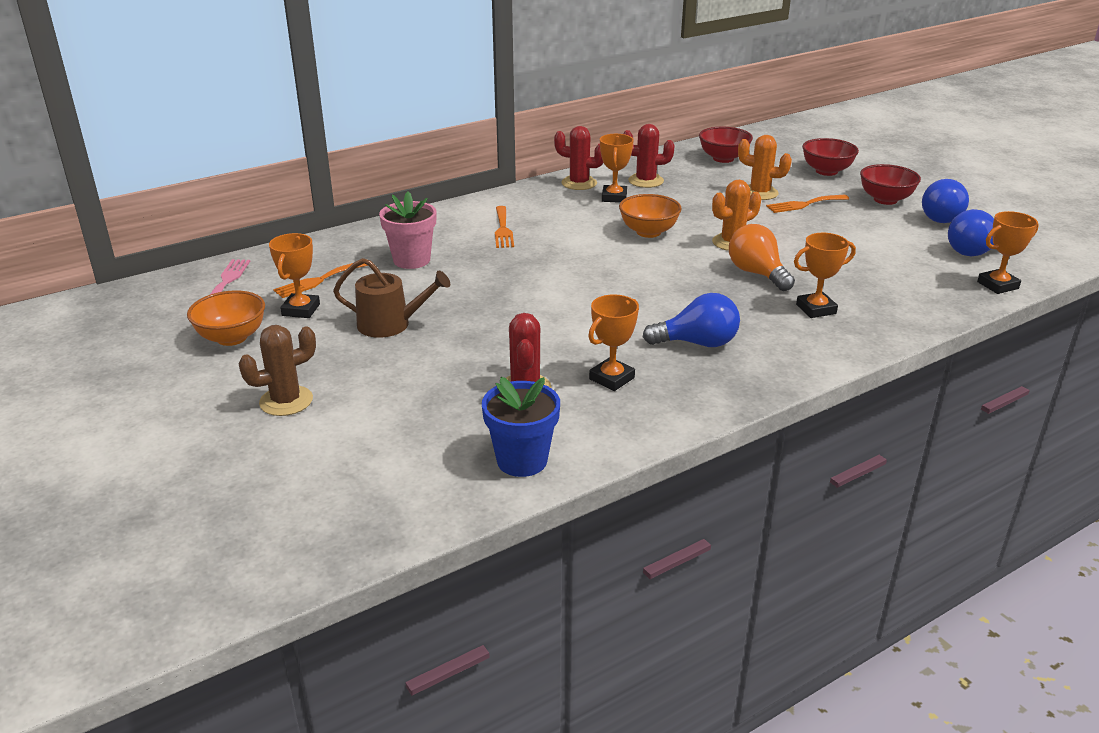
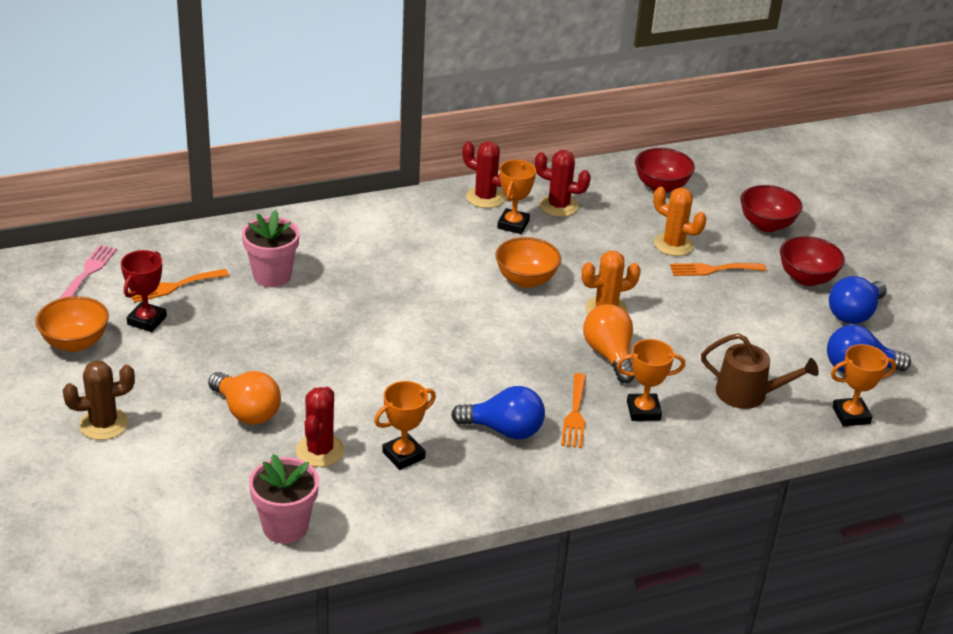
camera: 10 degrees right, 5 degrees up
(301, 310) = (147, 320): orange trophy -> red trophy
(390, 324) = (224, 353): brown watering can -> brown watering can (748, 394)
(434, 367) = (247, 411): none -> orange light bulb
(503, 229) = (378, 250): orange fork -> orange fork (575, 414)
(522, 460) = (285, 527): blue flower pot -> pink flower pot

